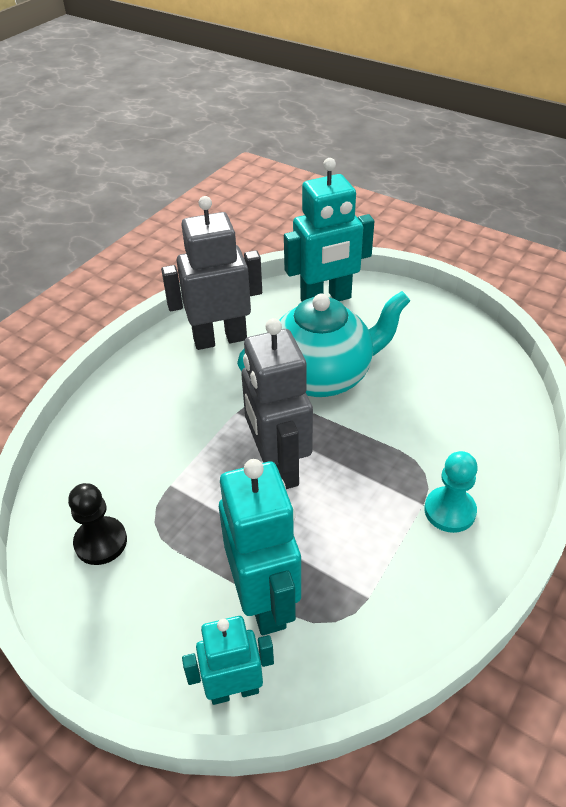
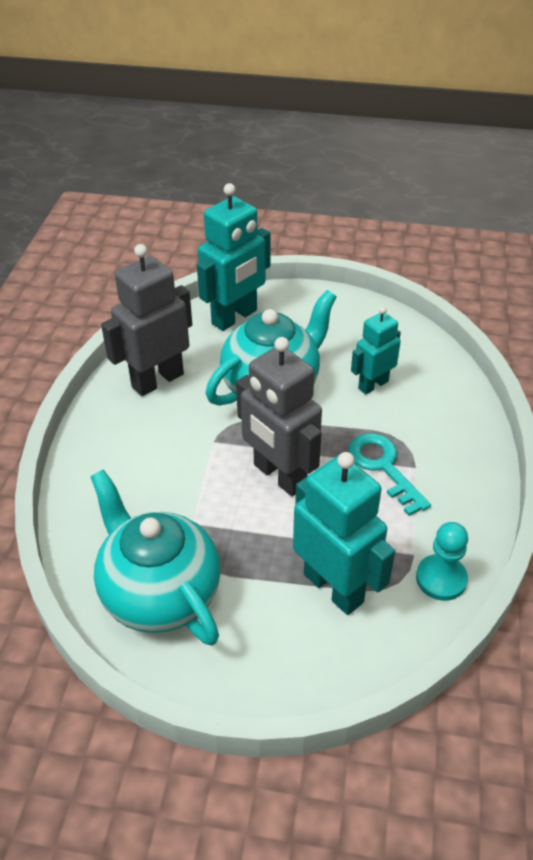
camera: 25 degrees left, 0 degrees up
(101, 542) = (160, 593): black pawn -> turquoise teapot
(234, 690) = (350, 665): turquoise robot -> turquoise robot (373, 385)
(388, 493) = (383, 467): none -> turquoise key
(449, 511) = (439, 465): turquoise pawn -> turquoise pawn (441, 579)

